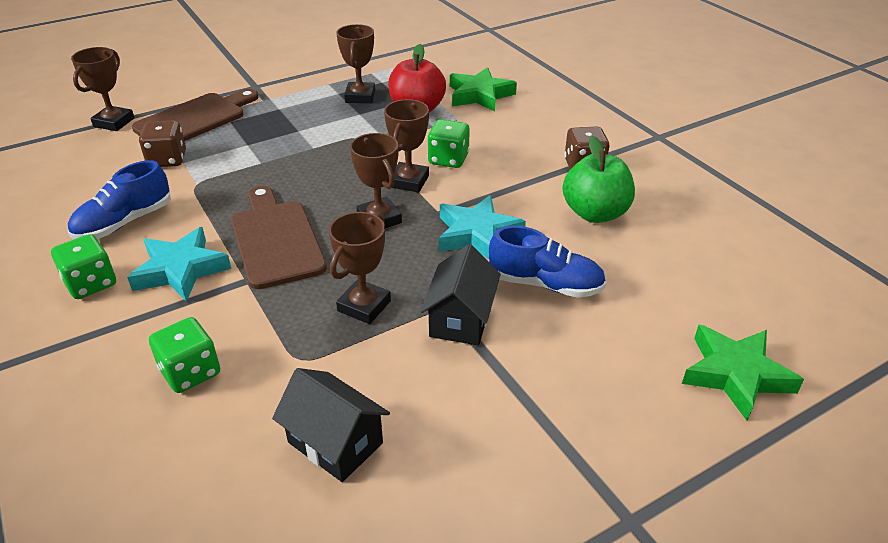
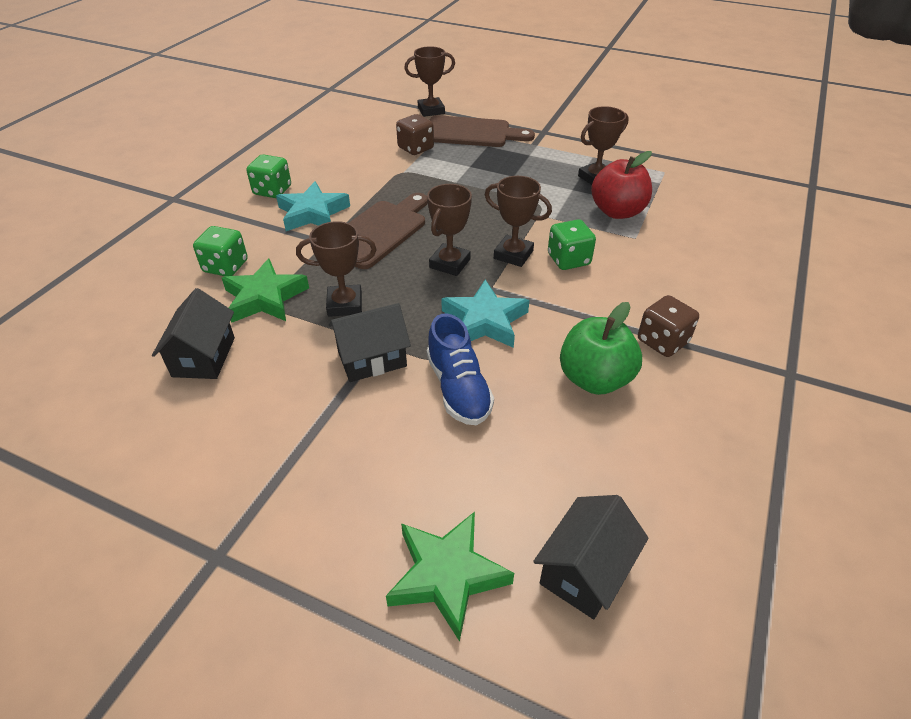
camera: 55 degrees right, 5 degrees up
(124, 222) = (337, 170): blue shoe -> none
(409, 181) = (513, 254): brown trophy -> brown trophy turned 45 degrees clockwise
(480, 95) = (690, 232): green star -> green star (265, 298)
(768, 304) = (584, 571): none -> black house

